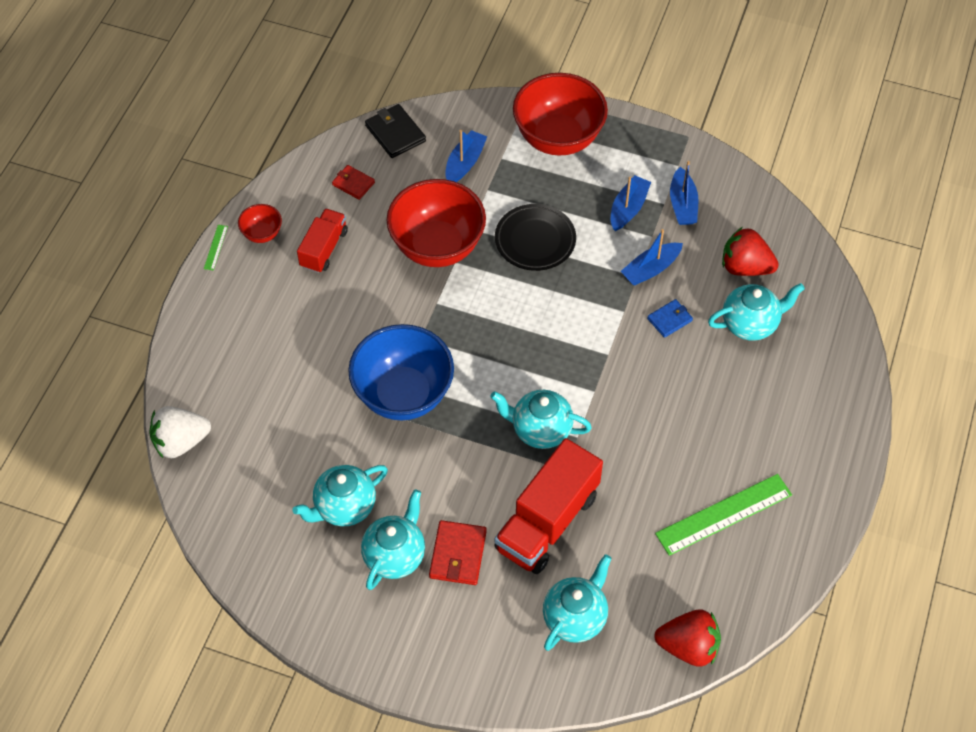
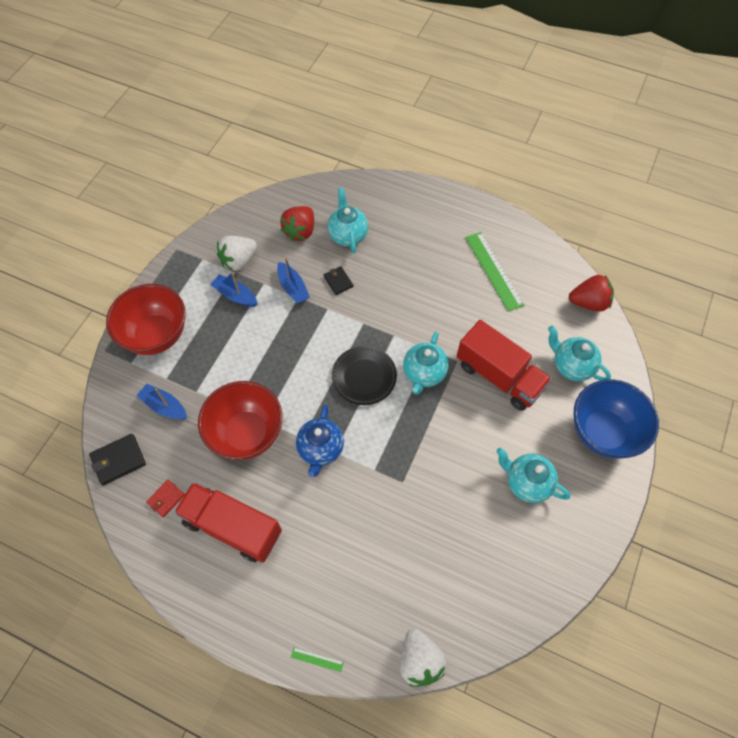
camera: 85 degrees left, 5 degrees up
(215, 247) = (213, 628): green ruler -> green ruler (317, 659)
(262, 234) = (205, 583): red bowl -> none
(324, 249) = (232, 527): red truck -> red truck, size x1.72
(344, 507) = (485, 519): turquoise teapot -> none
(403, 394) = (386, 468): blue bowl -> blue bowl (603, 432)
(423, 323) = (320, 449): none -> blue teapot
(458, 554) = (525, 438): red wallet -> none
(535, 240) = (253, 361): black plate -> black plate (364, 377)
(669, 319) = (338, 281): blue wallet -> black wallet
(682, 204) = (238, 261): blue boat -> white strawberry
(688, 647) = (588, 302): red strawberry -> red strawberry turned 75 degrees clockwise

